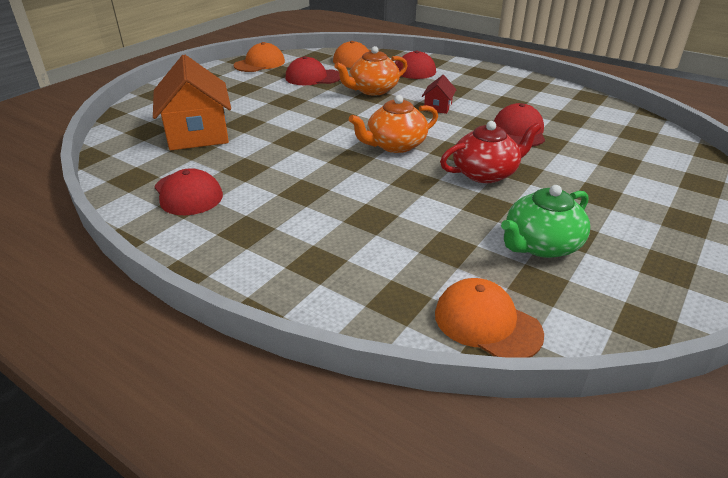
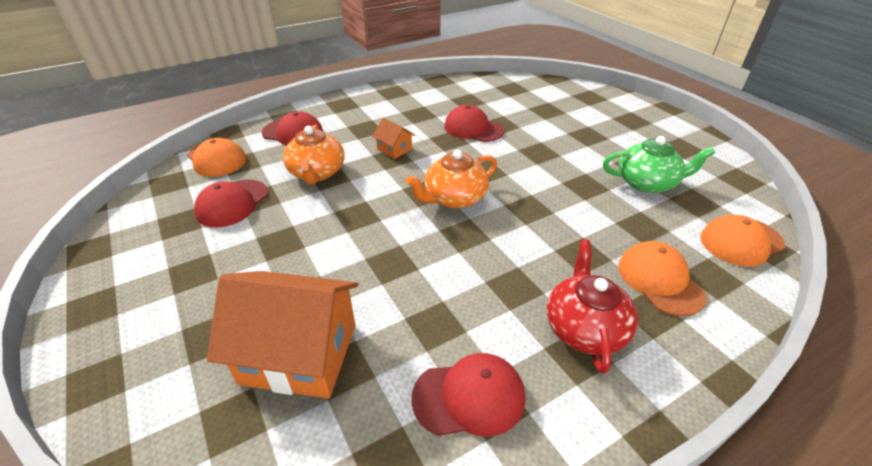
camera: 65 degrees left, 5 degrees up
(260, 63) = (126, 236): orange cap -> orange cap (659, 280)
(395, 145) = (454, 198): orange teapot -> orange teapot turned 60 degrees clockwise
(438, 107) = (394, 149): red house -> orange house
(485, 173) = (534, 168): red teapot -> red teapot (584, 327)
(541, 245) = (647, 183): green teapot -> green teapot turned 75 degrees counterclockwise

